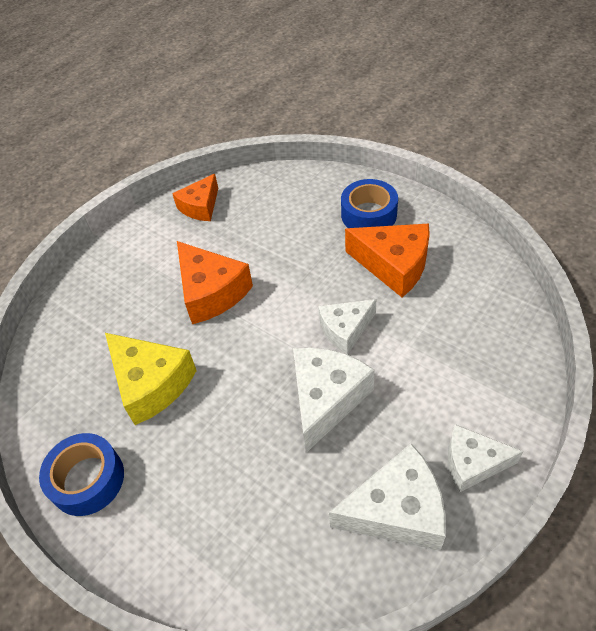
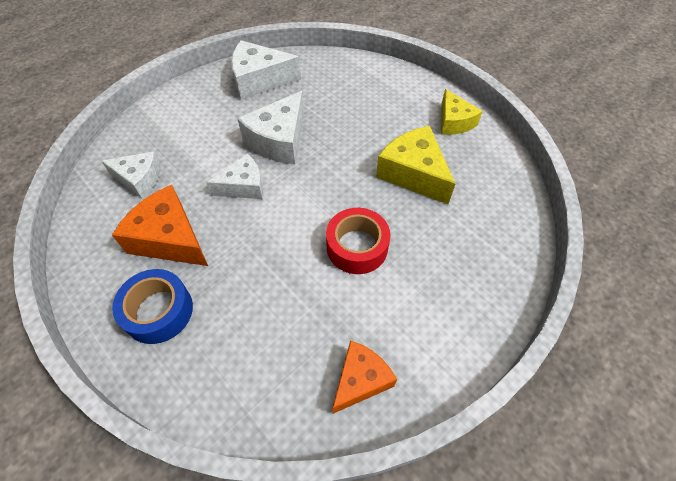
camera: 175 degrees left, 5 degrees up
(87, 479) = (454, 122): blue tape -> yellow cheese
(211, 292) = (357, 247): orange cheese -> red tape
(472, 463) = (203, 93): white cheese -> white cheese (139, 179)

